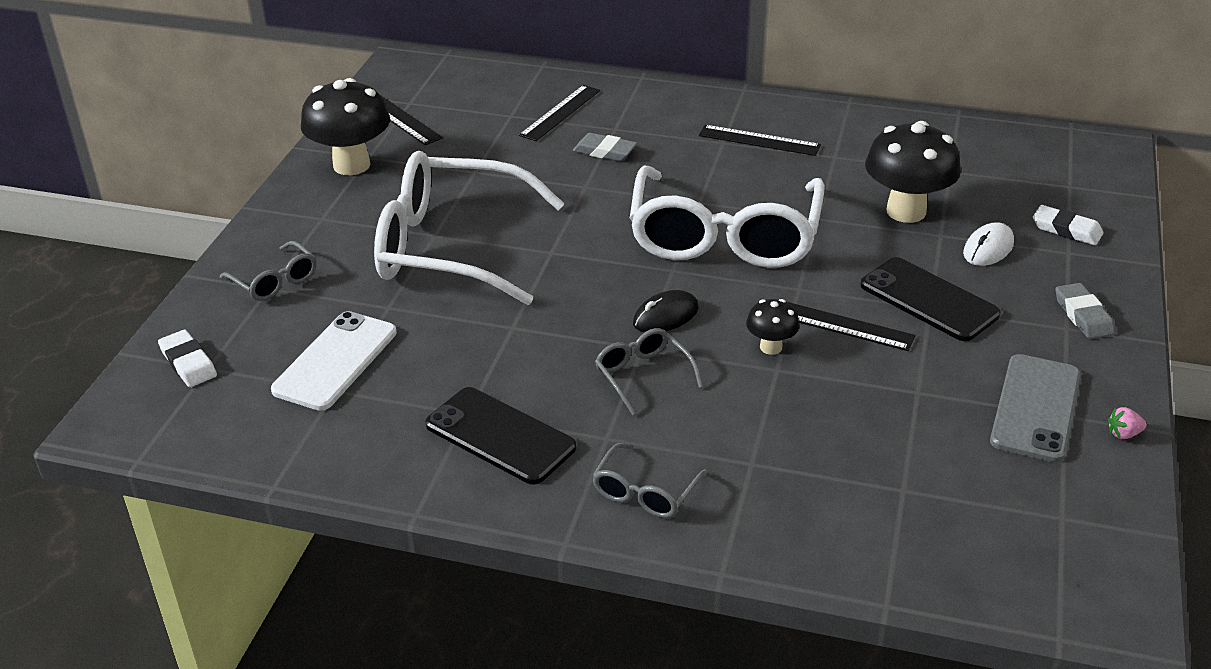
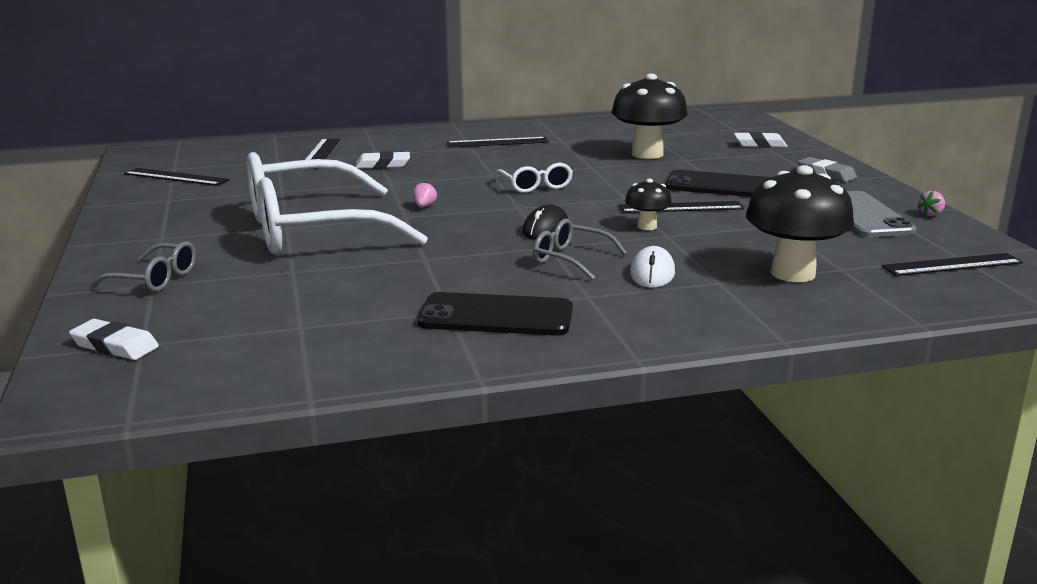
camera: 30 degrees left, 15 degrees down
(335, 361) = (279, 310): white phone -> none
(351, 165) = (157, 206): black mushroom -> black mushroom (793, 273)
(582, 240) = (424, 206): none -> pink strawberry
(604, 151) = (383, 165): grey eraser -> white eraser
(645, 492) = (661, 316): grey glasses -> none
(724, 237) = (535, 186): white glasses -> white glasses, size x0.42
(988, 248) = (724, 159): white mouse -> white mouse (652, 273)
(1036, 529) = (952, 265): none -> black ruler

